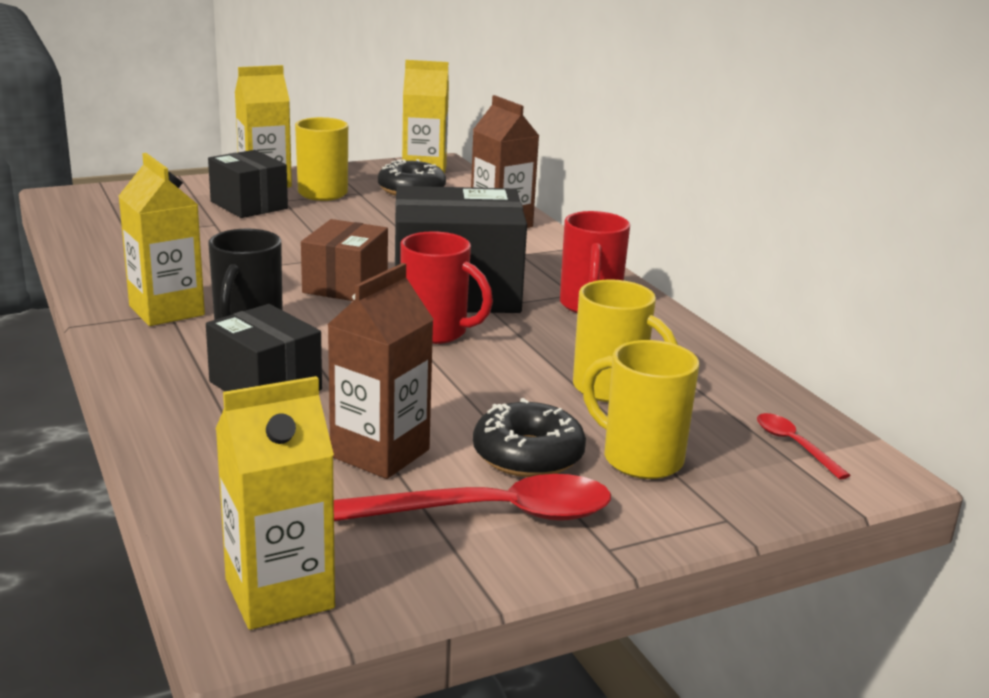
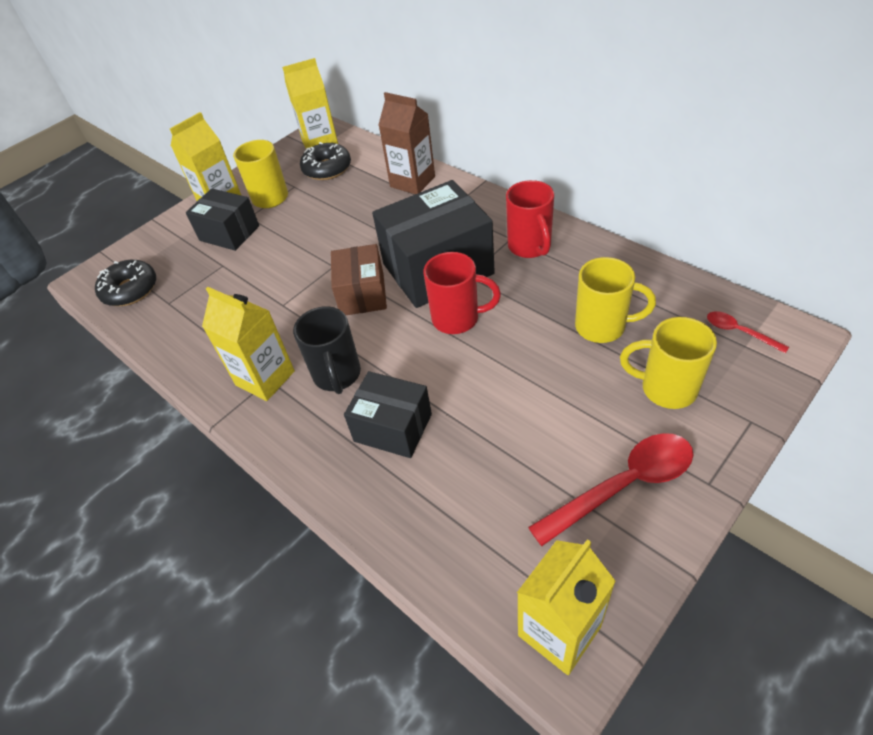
camera: 15 degrees left, 25 degrees up
(380, 453) = (515, 461): brown carton -> none
(528, 455) = (602, 417): black donut -> black donut (130, 290)

